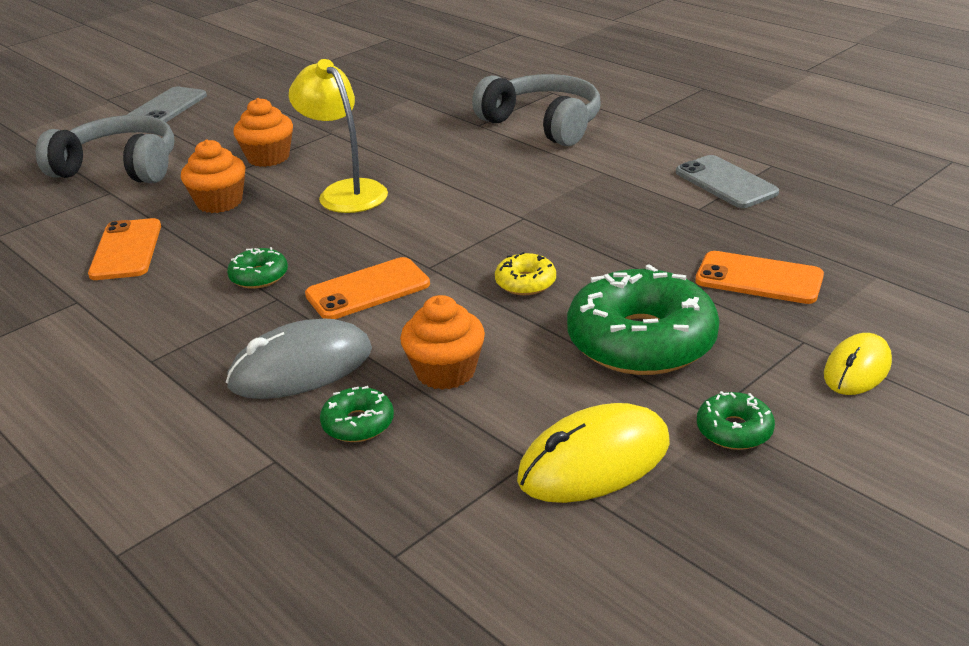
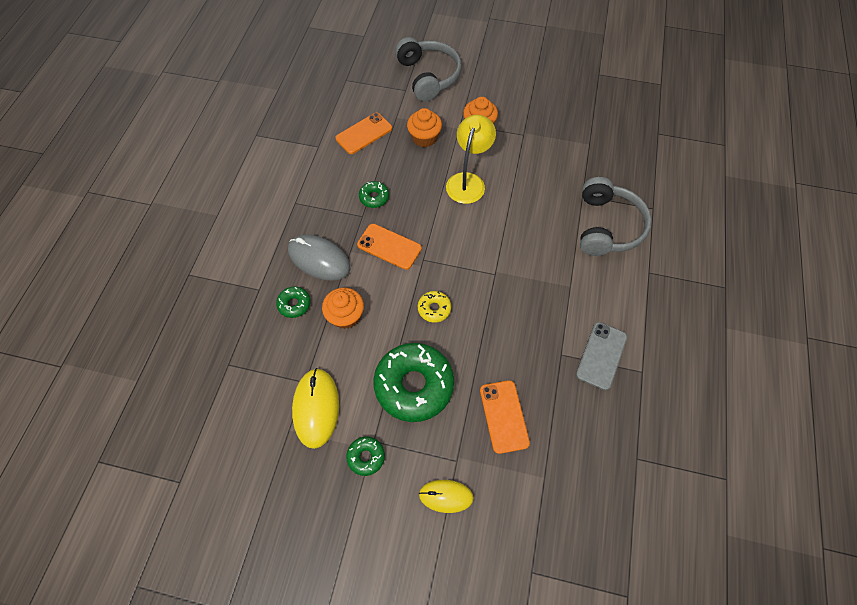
camera: 55 degrees right, 30 degrees up
(167, 107) = (498, 48): grey phone -> none
(594, 461) = (316, 408): yellow mouse -> yellow mouse turned 60 degrees clockwise

